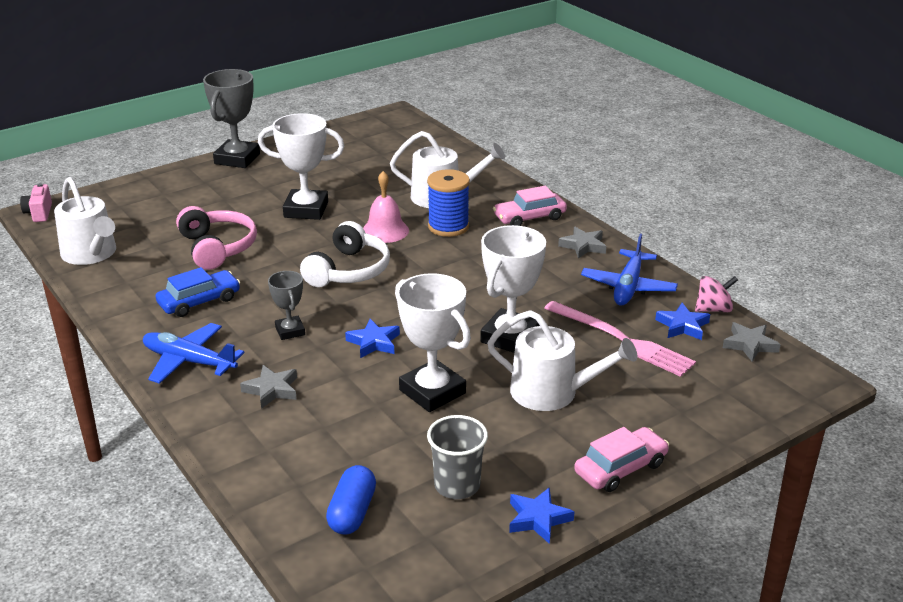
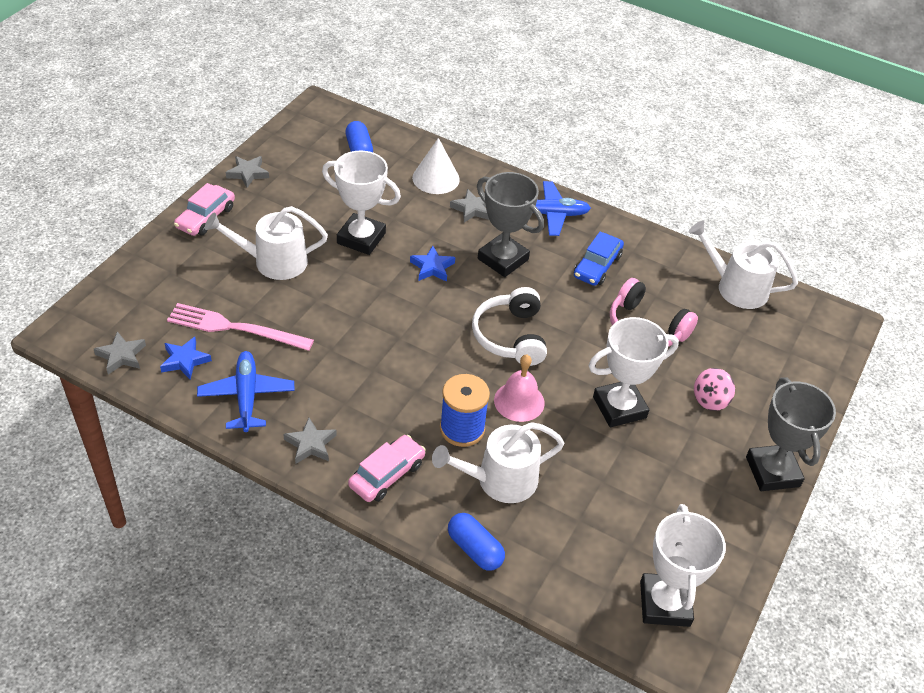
camera: 150 degrees right, 15 degrees up
(39, 213) = (842, 320): pink camera -> none
(280, 440) = (436, 178): none -> white cone
(290, 331) = (503, 259): grey trophy -> grey trophy, size x1.81
(457, 485) = (307, 180): grey cup -> none
(490, 174) = (474, 549): none -> blue capsule
(510, 337) = (329, 303): white trophy -> white trophy (664, 603)
(538, 519) = (248, 173): blue star -> grey star
(713, 309) = (159, 390): pink spinning top -> pink spinning top (710, 400)

